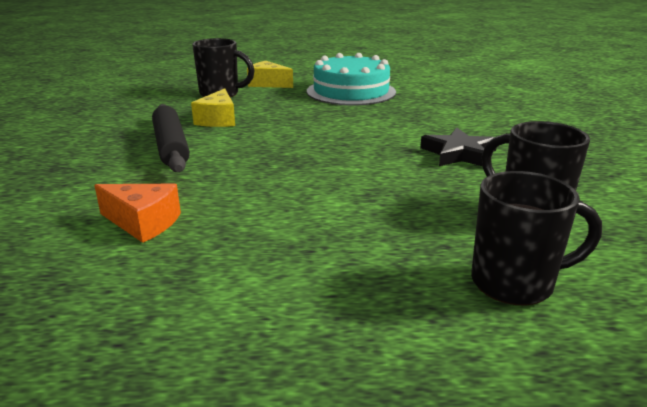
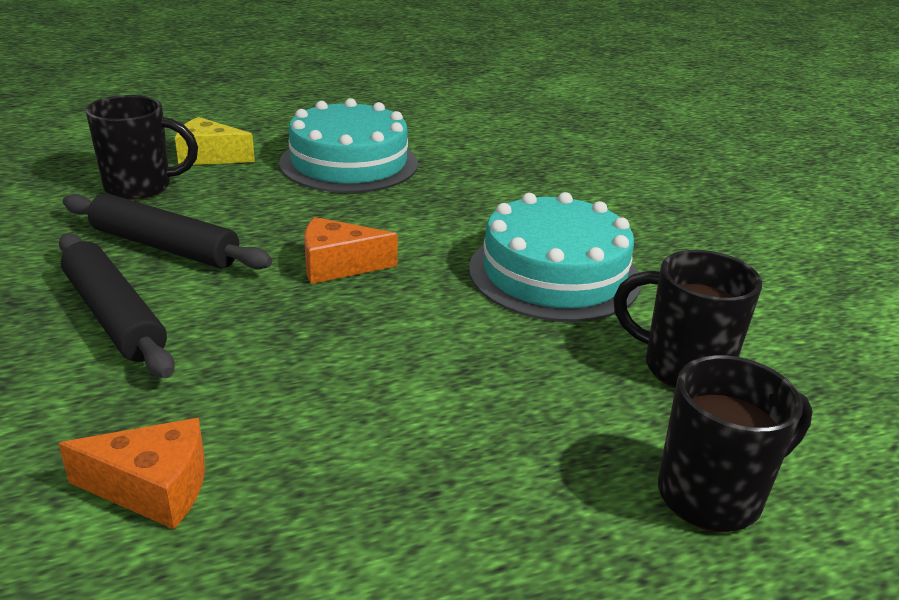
camera: 20 degrees left, 5 degrees up
(218, 120) = (165, 246): yellow cheese -> black rolling pin
(315, 137) = (338, 265): none -> orange cheese
(459, 154) = (554, 274): black star -> turquoise cake

